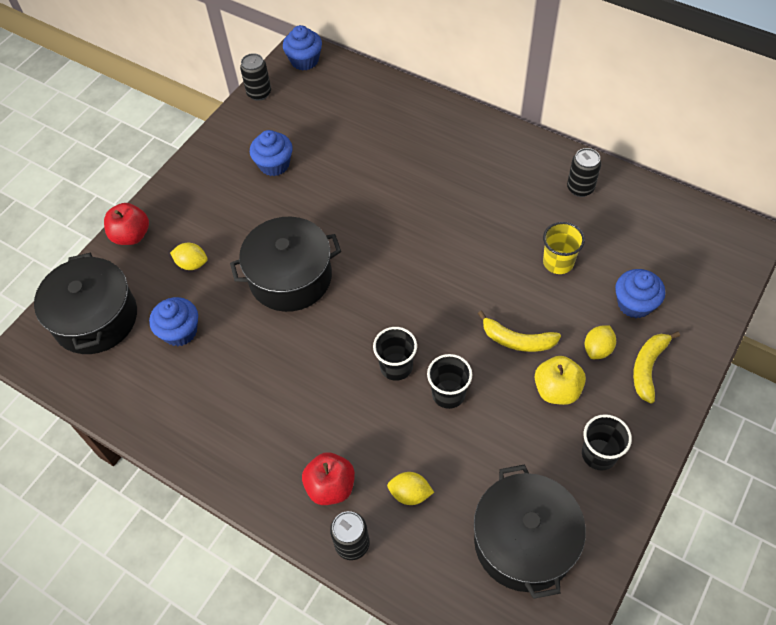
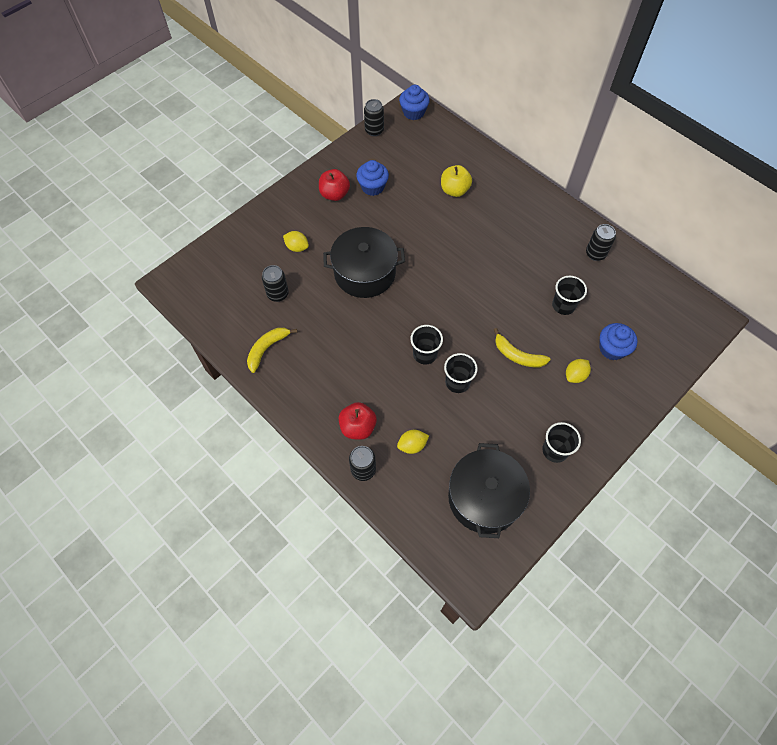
camera: 10 degrees right, 5 degrees up
(96, 318) = (221, 271): black pot -> none
(131, 235) = (259, 217): red apple -> red apple (334, 194)
(180, 331) = (278, 294): blue cupcake -> black can
(410, 494) = (412, 445): yellow lemon -> yellow lemon turned 45 degrees counterclockwise
(557, 390) = (537, 398): yellow apple -> yellow apple (454, 190)
(558, 262) = (563, 305): yellow cup -> black cup
(648, 368) = (608, 397): yellow banana -> yellow banana (267, 349)

